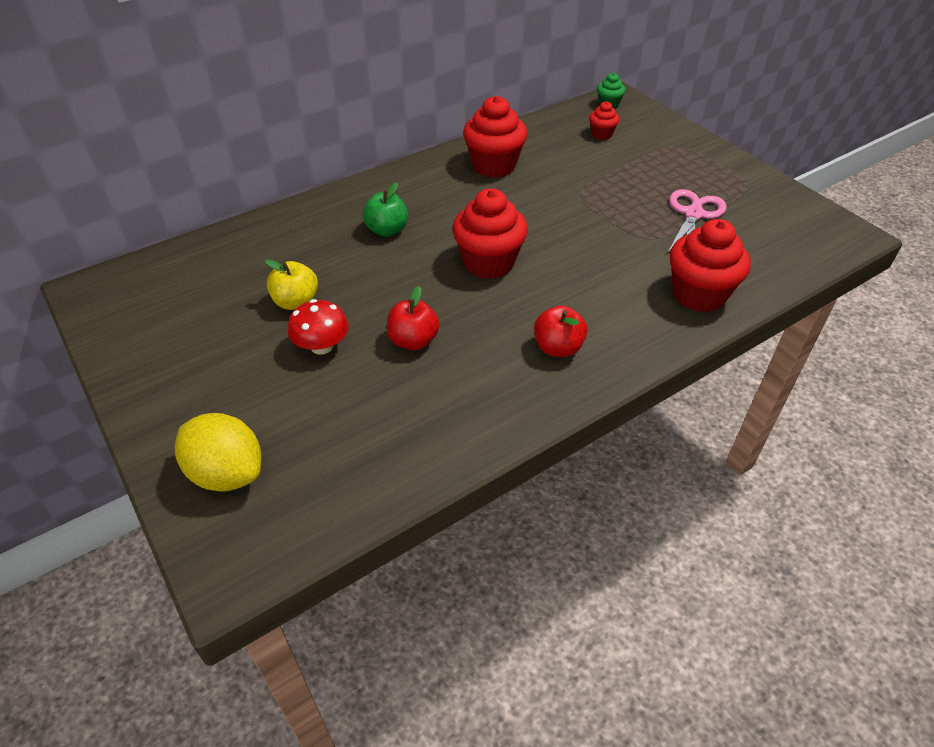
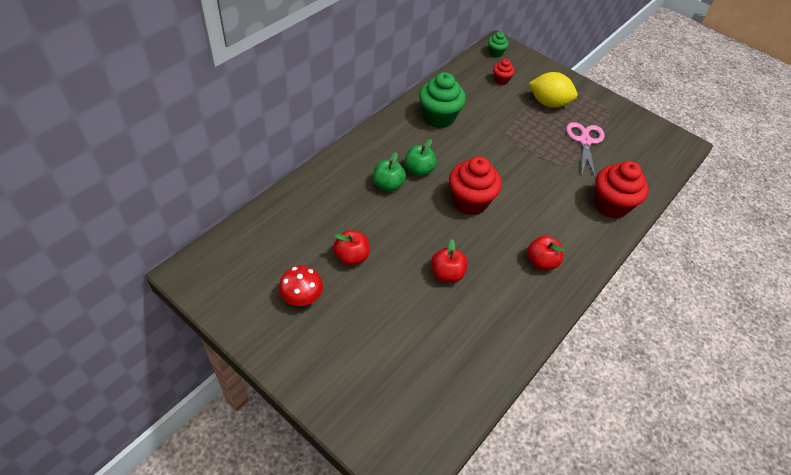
camera: 20 degrees left, 5 degrees up
(227, 473) = (370, 402): yellow lemon -> yellow lemon (548, 103)
(296, 302) = (351, 257): yellow apple -> red apple
(322, 346) = (387, 290): red mushroom -> red mushroom (302, 296)
(437, 219) = (419, 170): none -> green apple
(494, 166) = (439, 117): red cupcake -> green cupcake

